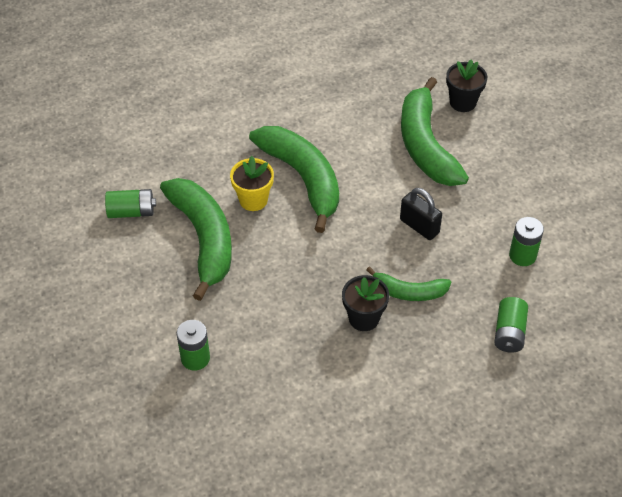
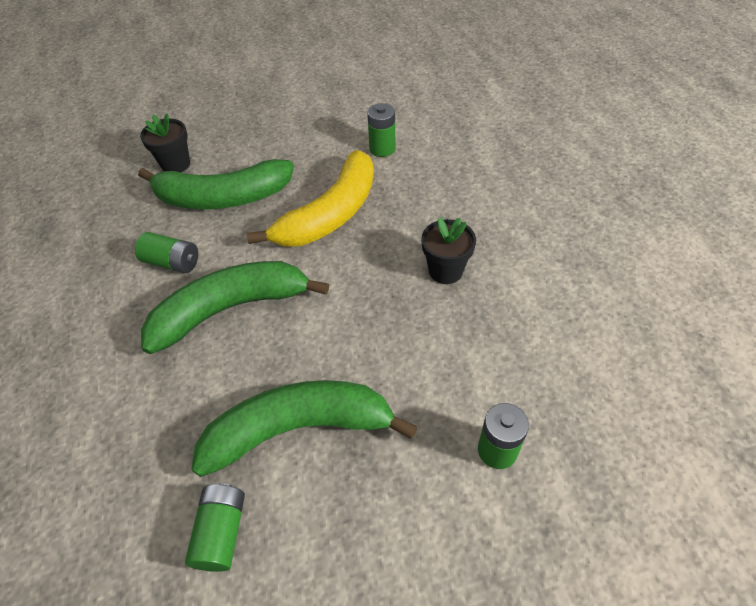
camera: 80 degrees left, 0 degrees up
(253, 200) = (248, 364): yellow flower pot -> none
(408, 292) = (414, 231): green banana -> none
(419, 226) = (330, 214): black padlock -> yellow banana
(509, 332) = (469, 168): green battery -> green battery (172, 262)

